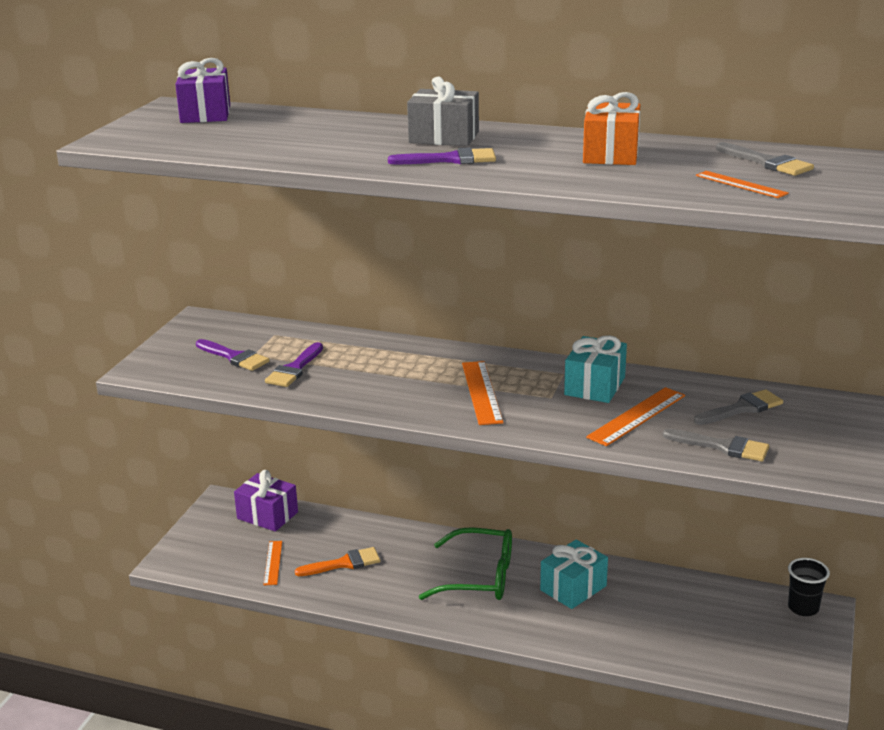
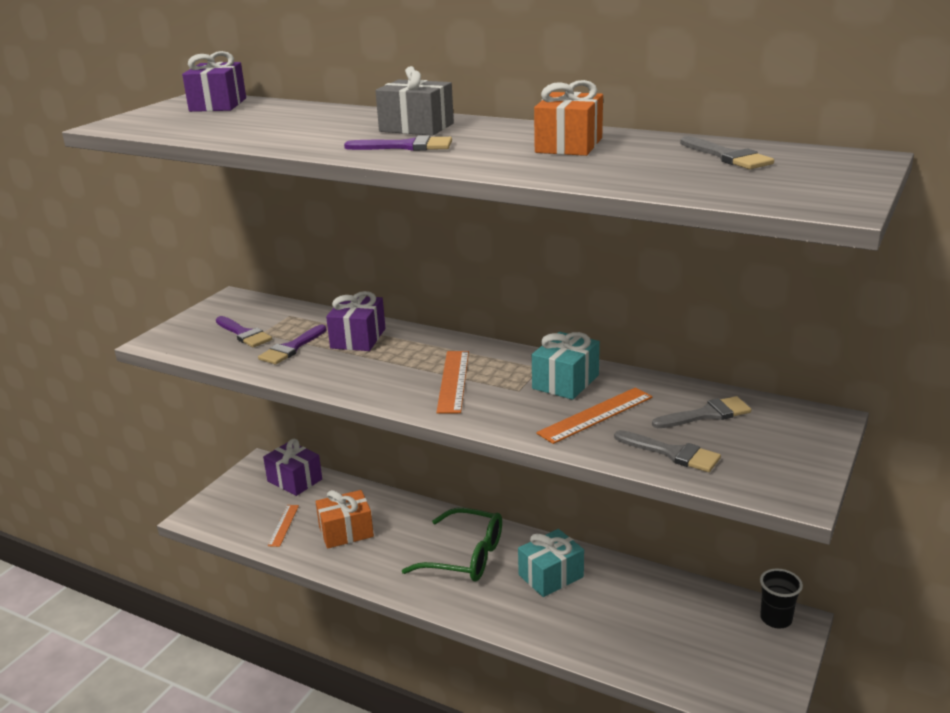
camera: 10 degrees right, 0 degrees up
(344, 563) = (346, 531): orange brush -> orange gift
(361, 355) = (358, 338): none -> purple gift
(741, 184) = (686, 176): orange ruler -> none

